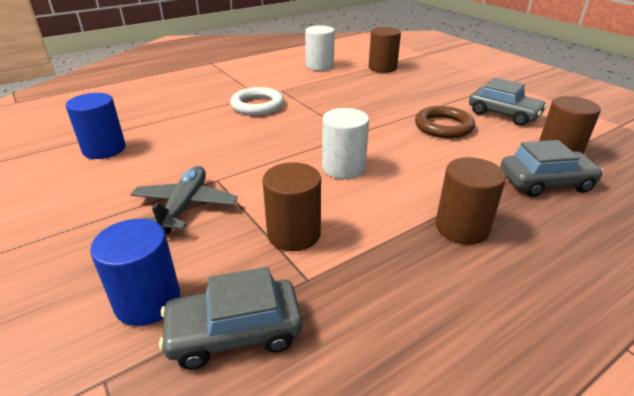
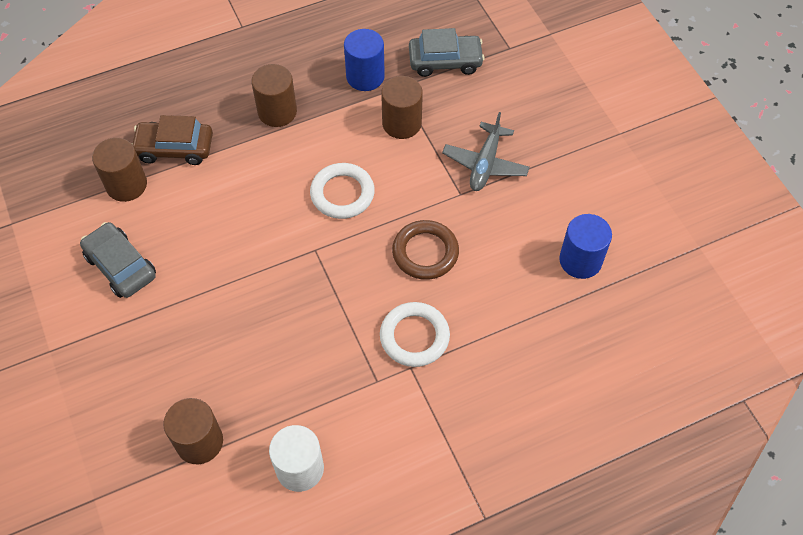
camera: 170 degrees left, 25 degrees up
(148, 301) = (497, 86): blue cylinder -> blue cylinder (365, 76)
(343, 167) = (342, 194): white cylinder -> white ring
(443, 126) = (208, 250): brown ring -> brown ring (425, 252)
(545, 182) = (175, 148): grey car -> brown car

